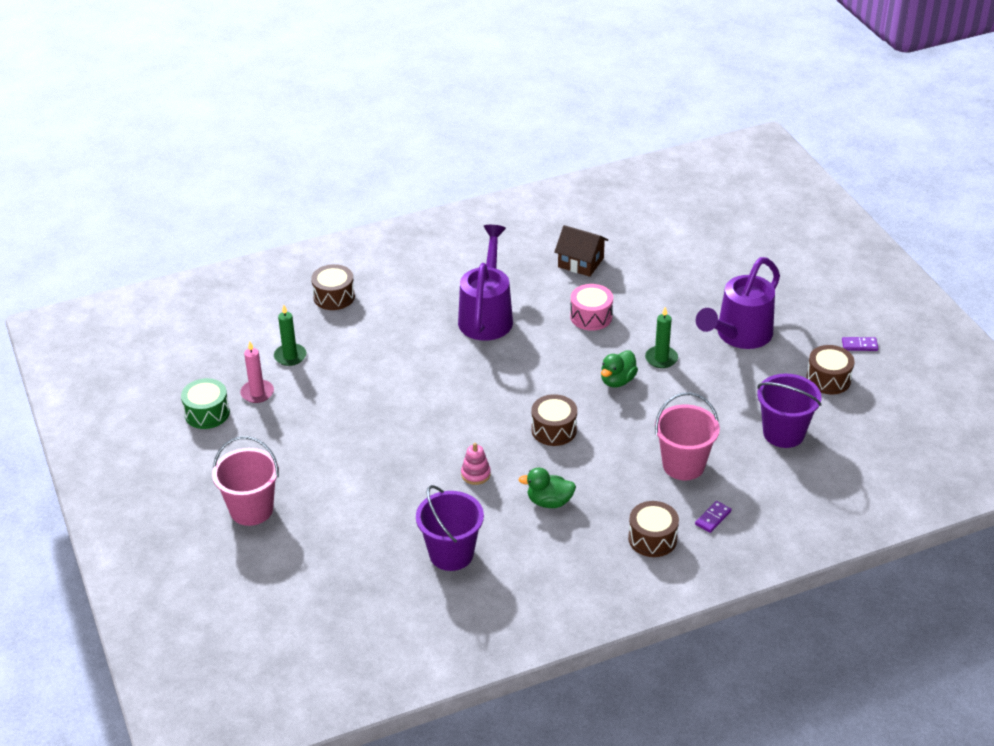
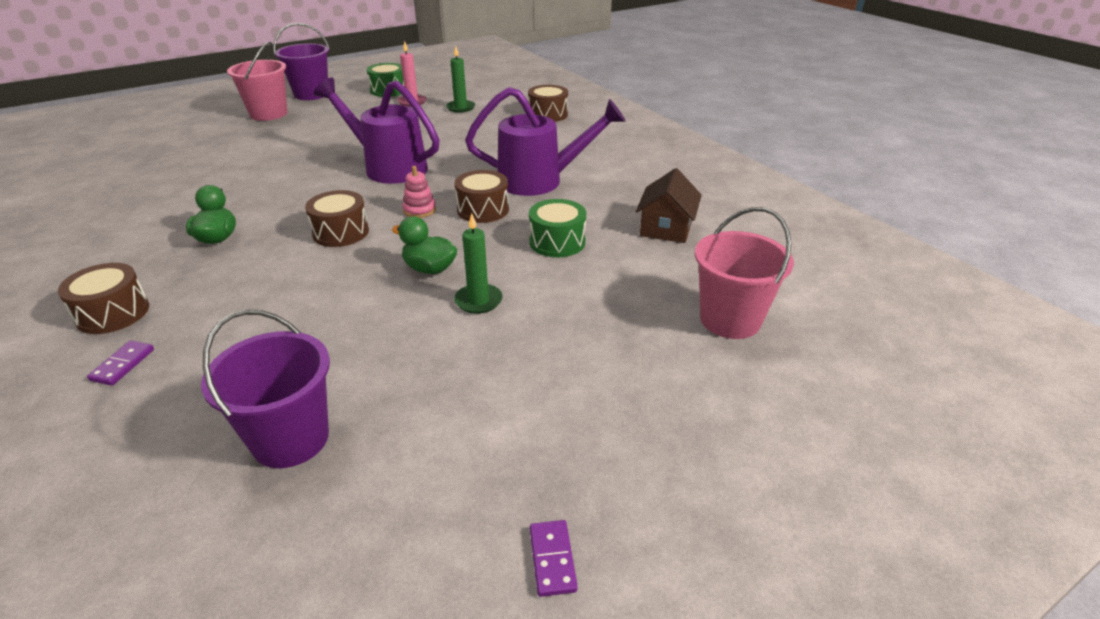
camera: 80 degrees right, 5 degrees down
(451, 554) = (166, 193): purple bucket -> purple bucket (311, 94)
(475, 474) = (279, 195): pink stacking toy -> pink stacking toy (419, 210)
(591, 316) = (557, 242): pink drum -> green drum
(683, 465) = (246, 332): pink bucket -> pink bucket (730, 320)
(713, 518) = (123, 365): purple domino -> purple domino turned 75 degrees clockwise
(739, 335) = (547, 376): purple watering can -> purple watering can (388, 167)
(828, 379) = (436, 503): brown drum -> brown drum (483, 210)

